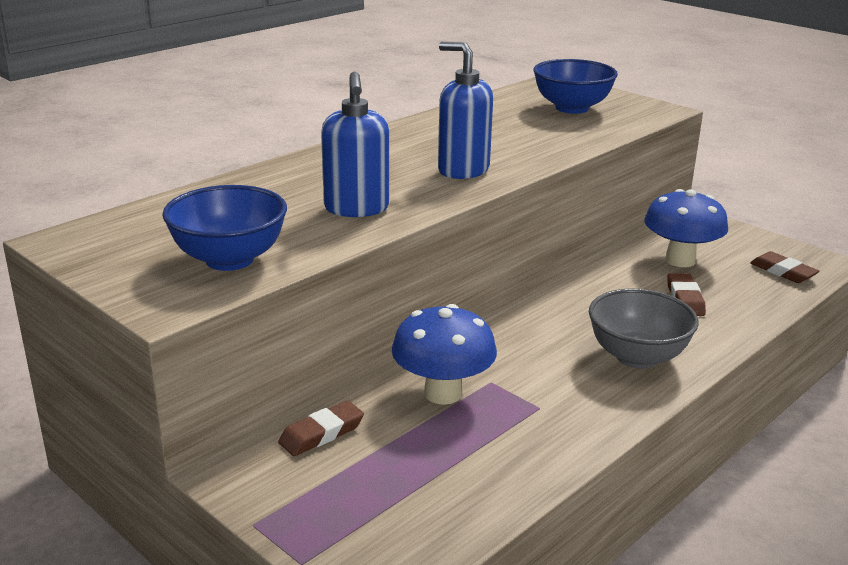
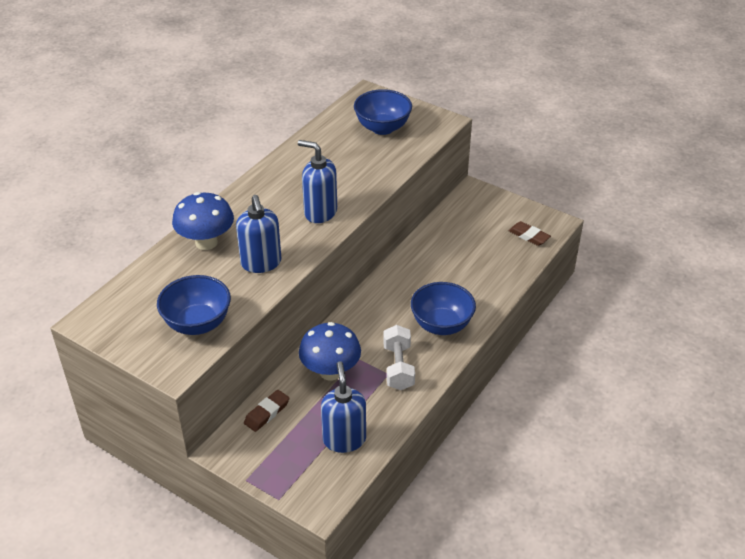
camera: 10 degrees left, 15 degrees up
(445, 488) = (344, 439): none -> blue soap dispenser
(558, 401) = (398, 367): none -> white dumbbell
(637, 357) = (441, 325): grey bowl -> blue bowl
(680, 260) = (464, 234): blue mushroom -> blue mushroom (206, 242)
(685, 299) = (468, 270): brown eraser -> none

